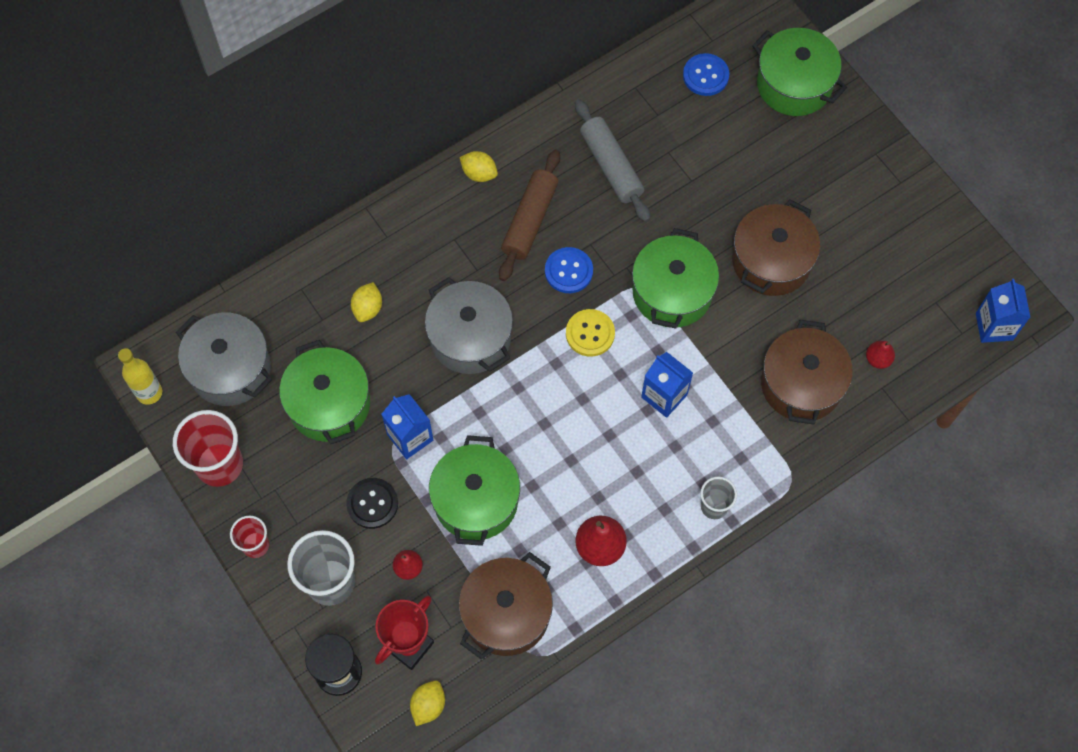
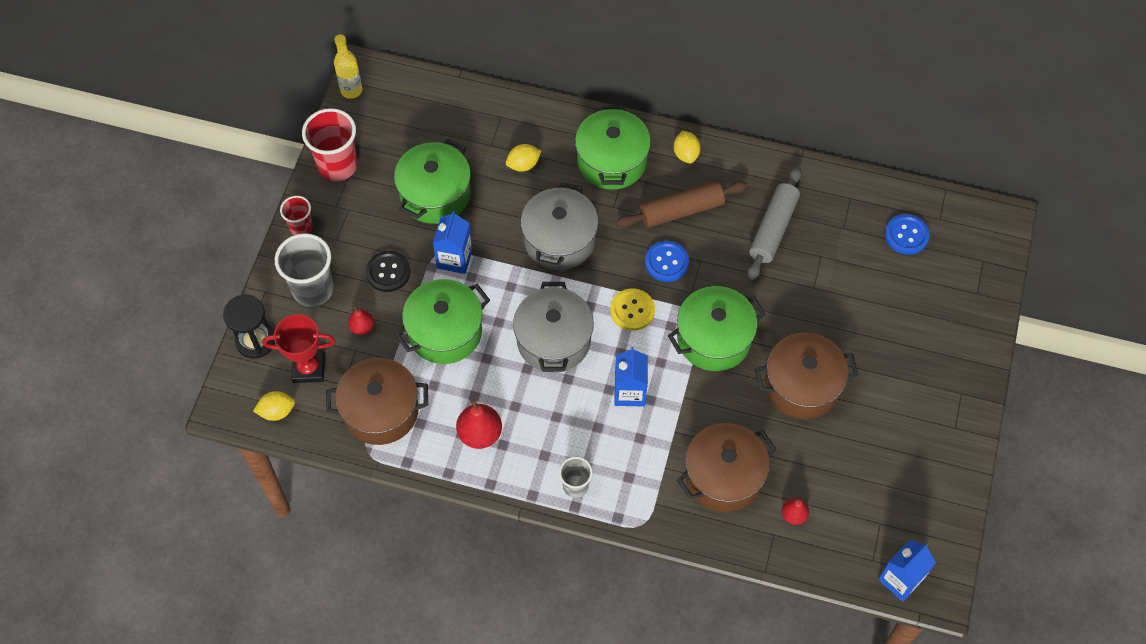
camera: 50 degrees right, 5 degrees down
(230, 369) = (408, 121): grey pot -> grey pot (553, 340)
(794, 84) = (960, 297): green pot -> green pot (612, 161)

